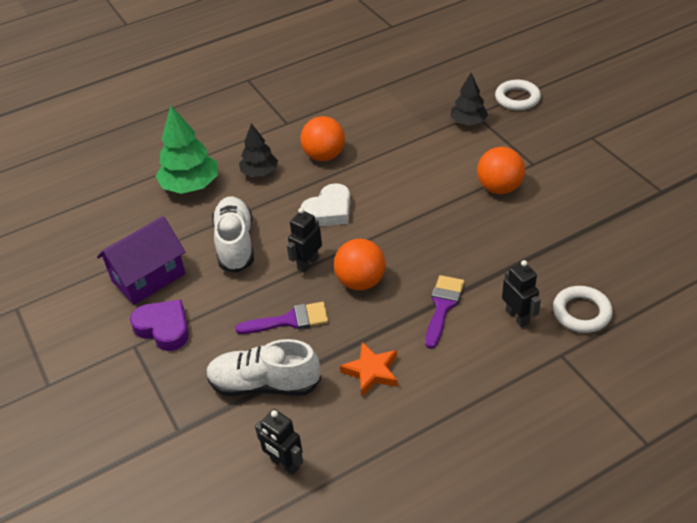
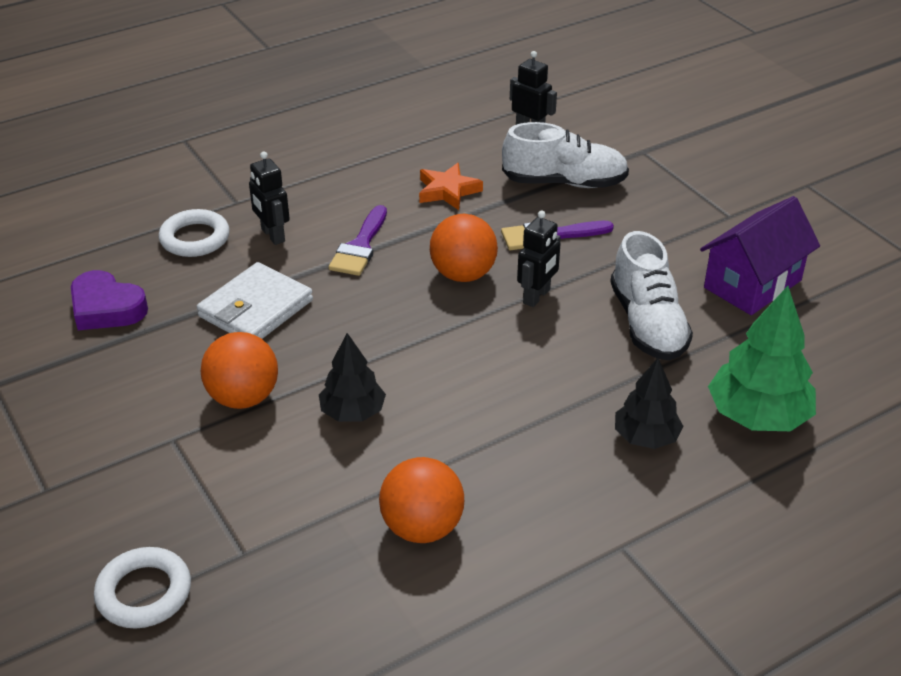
camera: 175 degrees right, 5 degrees down
(164, 328) = (702, 231): purple heart -> purple heart (106, 308)
(324, 156) = (536, 467): orange ball -> orange ball (422, 527)
(329, 211) = (516, 367): white heart -> none
(468, 122) = (261, 534): black tree -> black tree (353, 412)
(510, 249) = (256, 308): none -> white wallet

